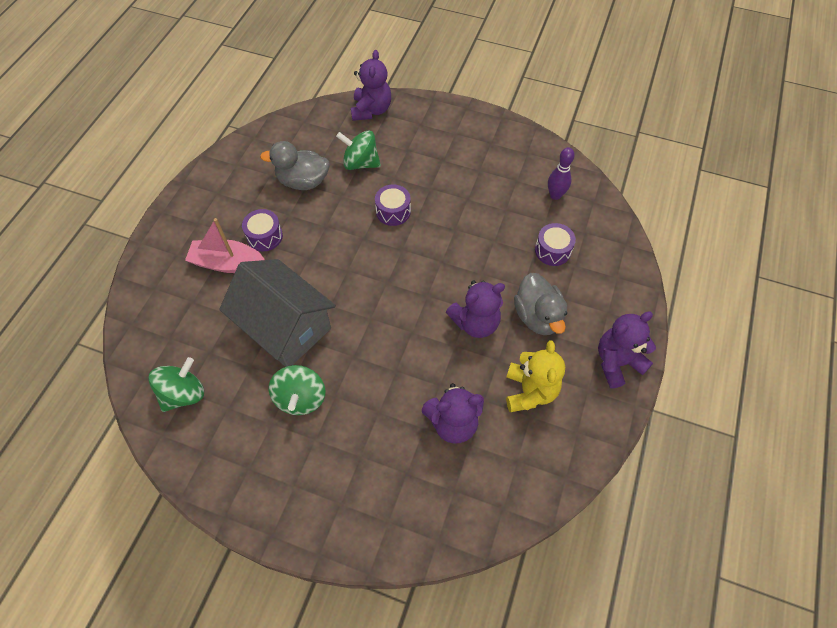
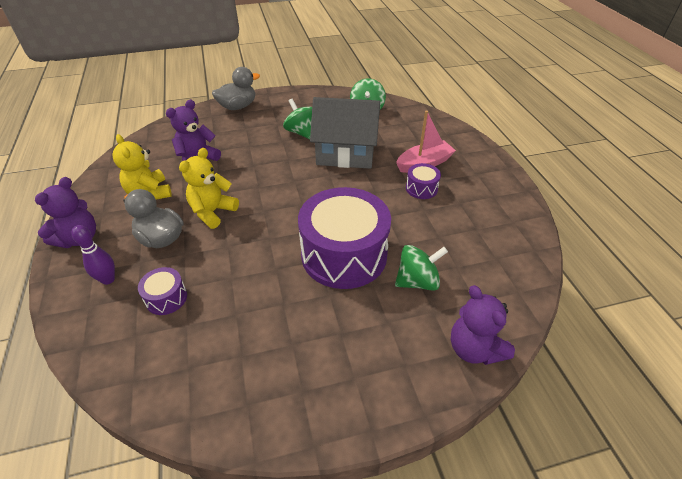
camera: 145 degrees right, 15 degrees down
(303, 181) = (445, 238): grey duck -> grey duck (238, 107)
(393, 211) = (344, 254): purple drum -> purple drum, size x2.32
(475, 322) = (212, 212): purple teddy bear -> yellow teddy bear
(555, 195) = (185, 362): purple bowling pin -> purple bowling pin (108, 279)

